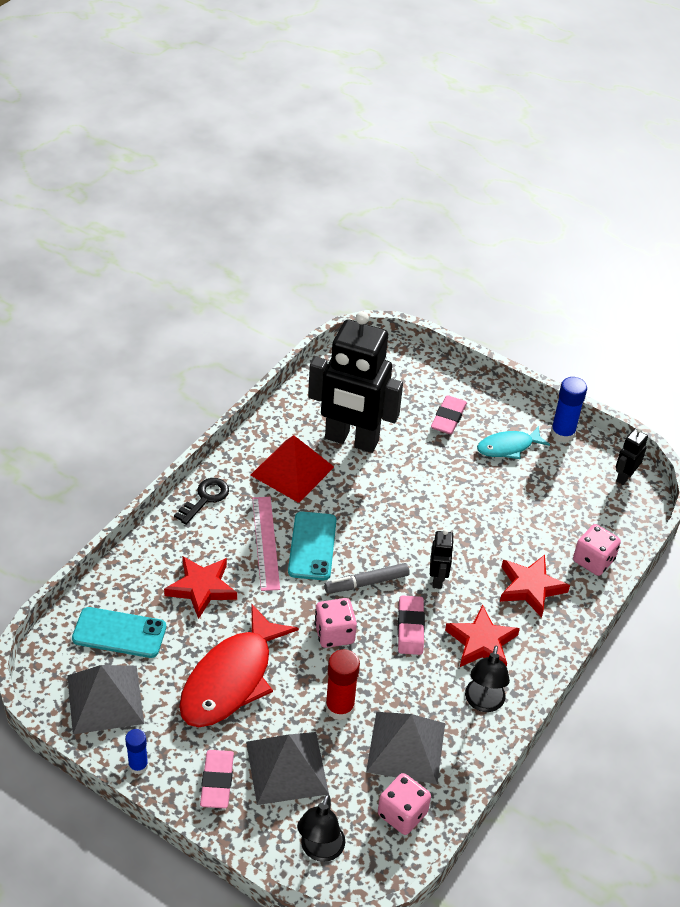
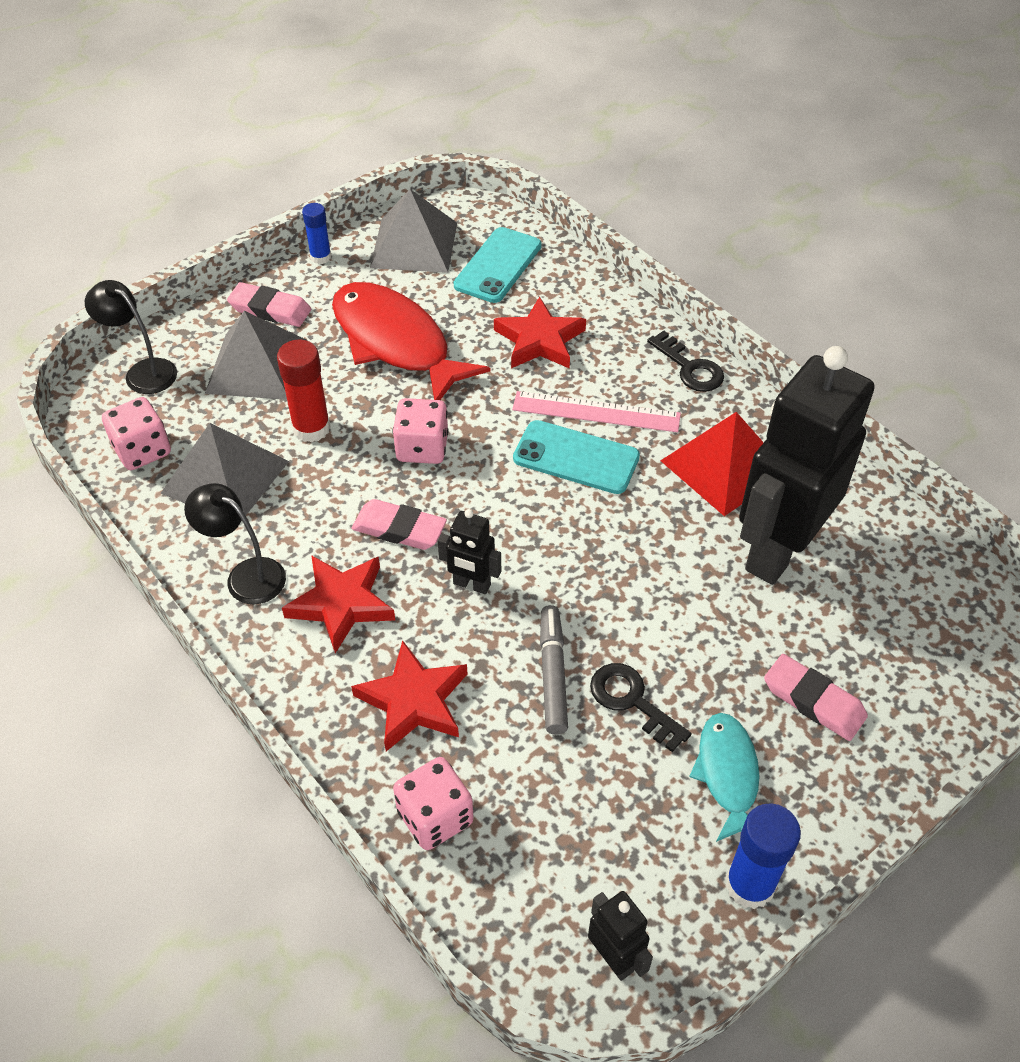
camera: 110 degrees right, 5 degrees up
(366, 583) = (492, 501): grey marker -> grey marker (552, 674)
(484, 490) = (632, 701): none -> black key

